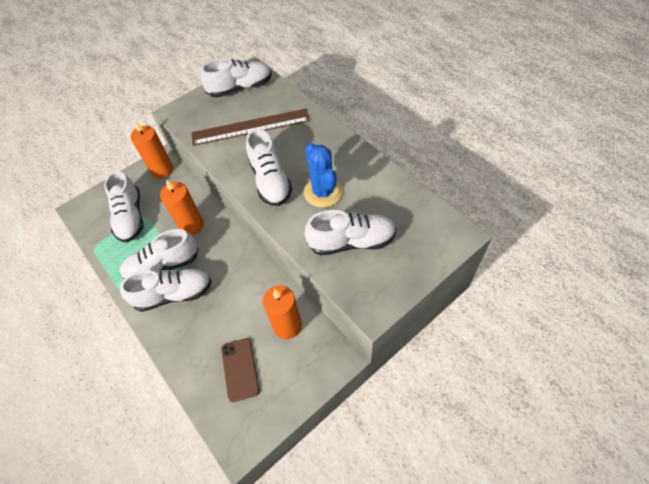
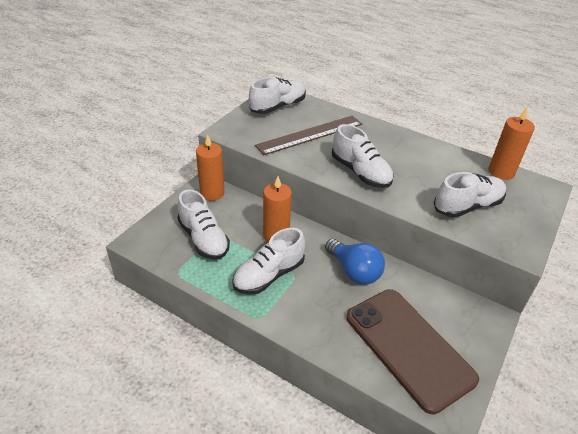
camera: 25 degrees left, 15 degrees down
(174, 294) = (297, 298): white shoe -> none
(238, 279) = (354, 271): none -> blue light bulb
(240, 369) = (408, 347): brown phone -> brown phone, size x2.09
(287, 326) = (428, 300): orange candle -> orange candle (501, 172)
(323, 192) = (414, 174): blue cactus -> none

